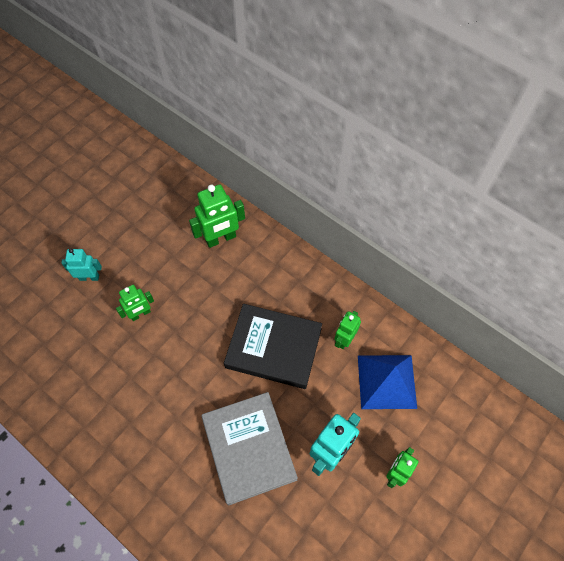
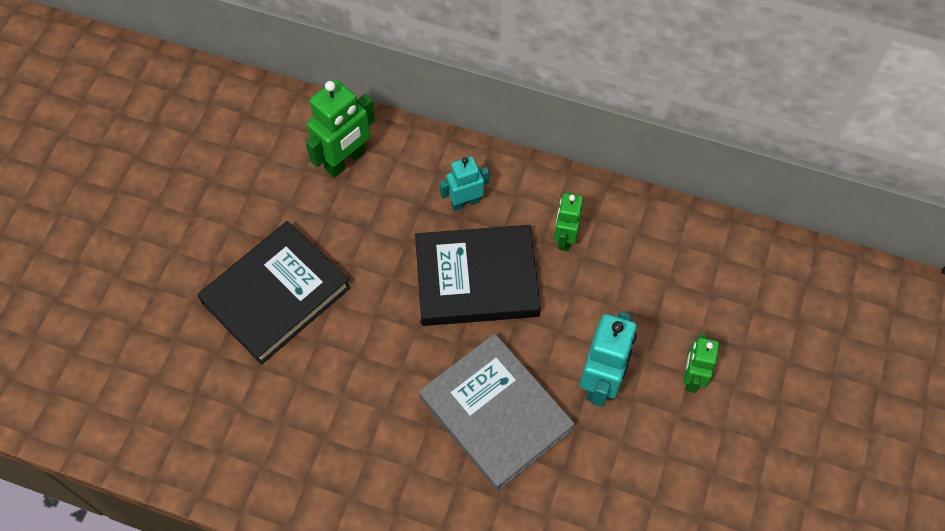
camera: 20 degrees left, 0 degrees up
(89, 277) = (180, 270): turquoise robot -> turquoise robot (465, 202)
(140, 314) = (276, 295): green robot -> black book
(386, 381) = (638, 272): blue pyramid -> none

